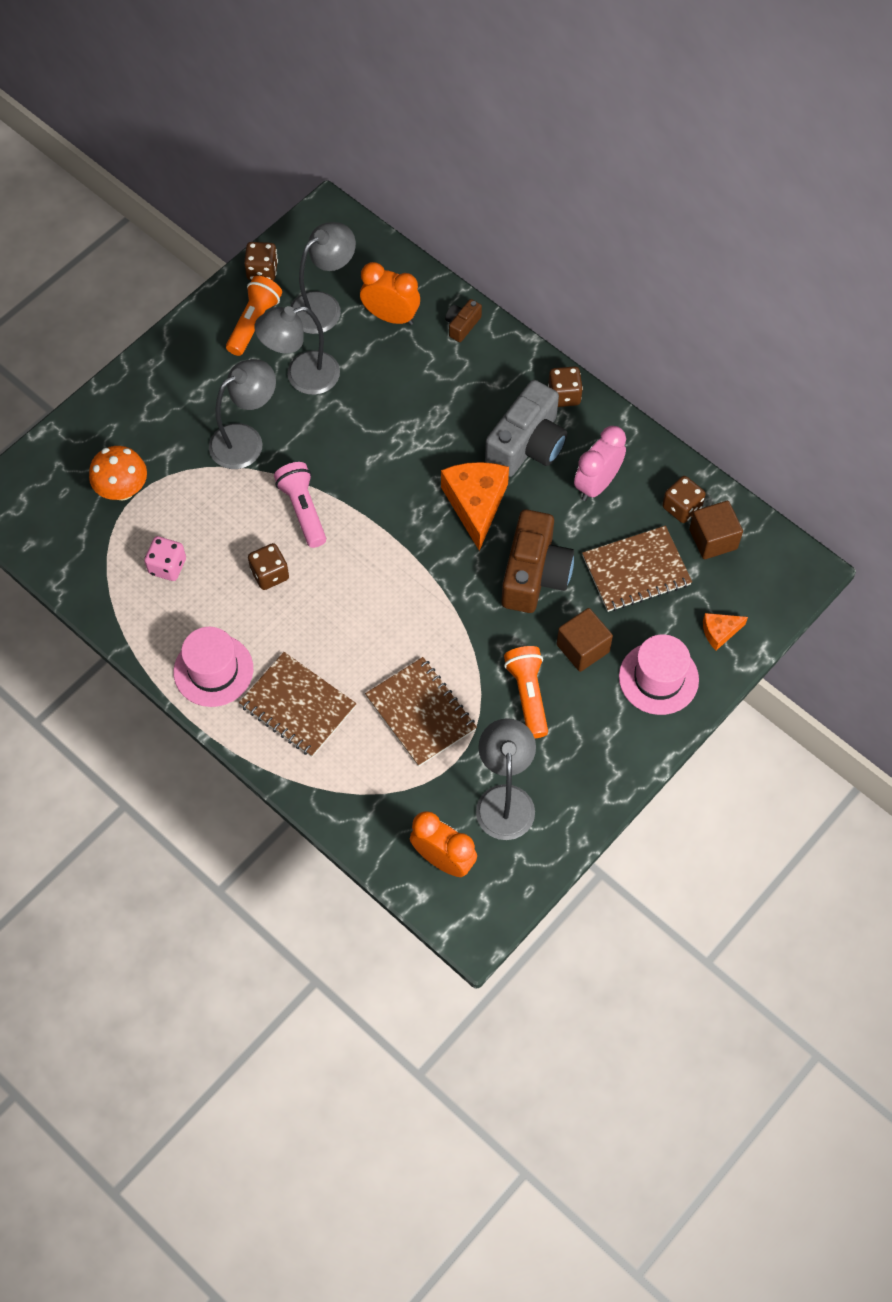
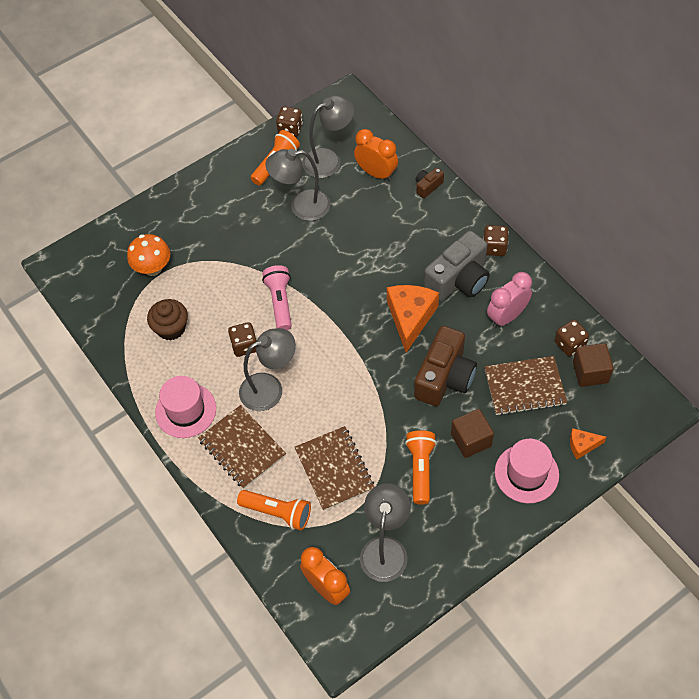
camera: 15 degrees right, 5 degrees down
(167, 566) = (171, 328): pink dice -> brown cupcake
(246, 440) = (250, 246): grey lamp -> grey lamp (270, 388)
(361, 779) = (277, 512): none -> orange flashlight

